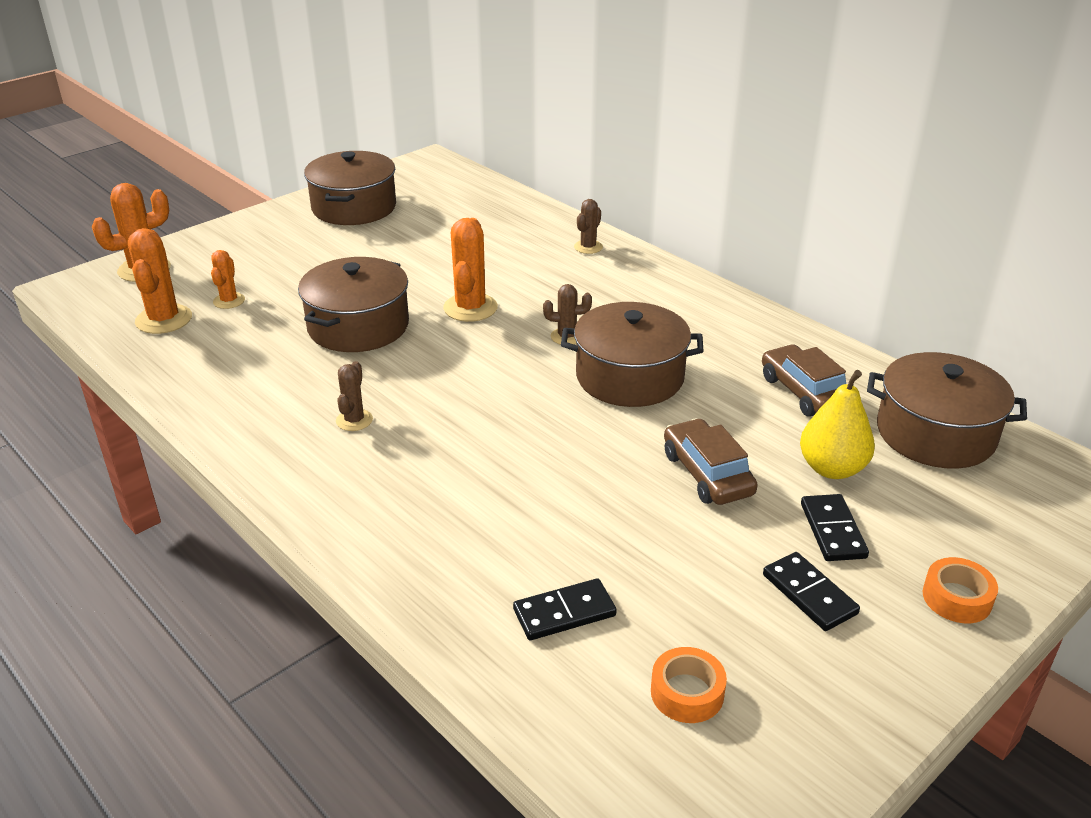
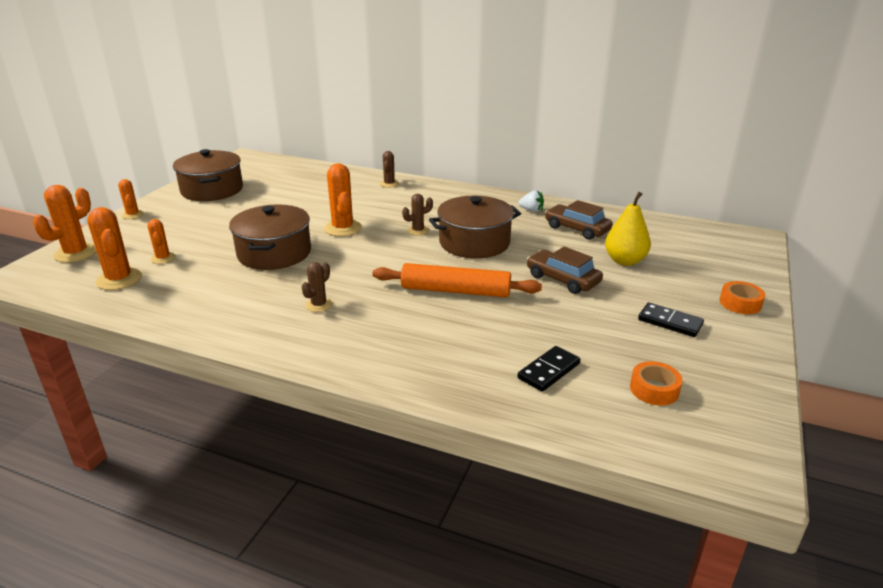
camera: 25 degrees left, 5 degrees down
(239, 226) = (133, 215): none -> orange cactus
(354, 420) = (319, 305): brown cactus -> brown cactus turned 45 degrees clockwise
(540, 449) = (455, 291): none -> orange rolling pin
(760, 342) = (531, 210): none -> white strawberry
(832, 530) = (652, 289): black domino -> none
(935, 434) = (659, 233): brown pot -> none

